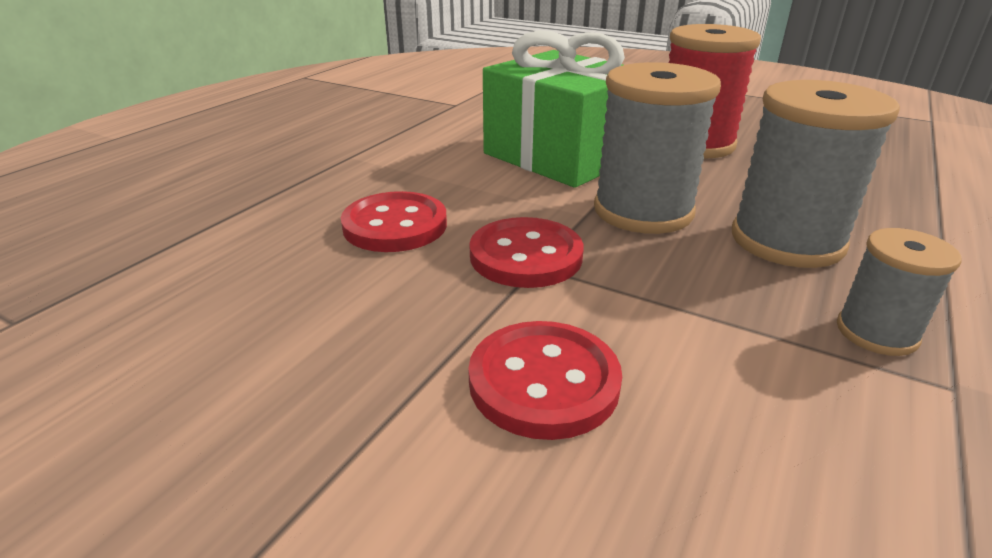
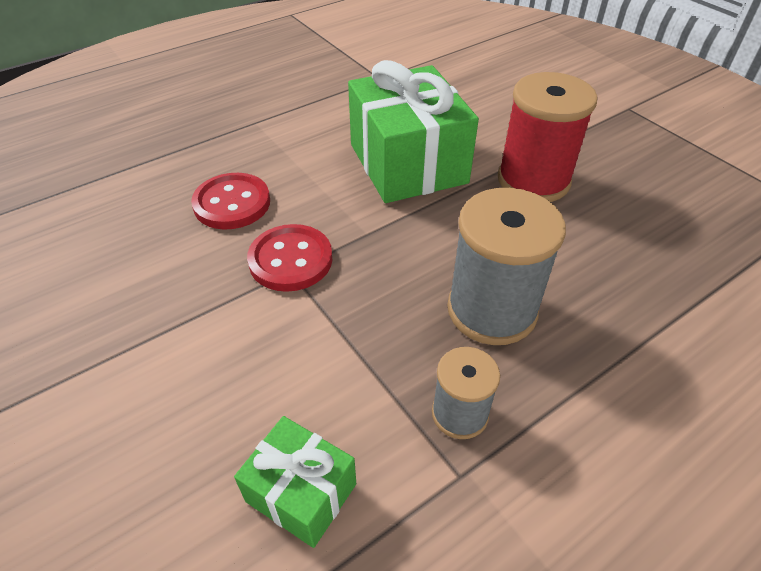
camera: 25 degrees right, 15 degrees up
(544, 382) = (214, 363): red button -> none
(643, 211) = (412, 244): grey spool -> none
(821, 479) = (301, 492): none -> green gift

